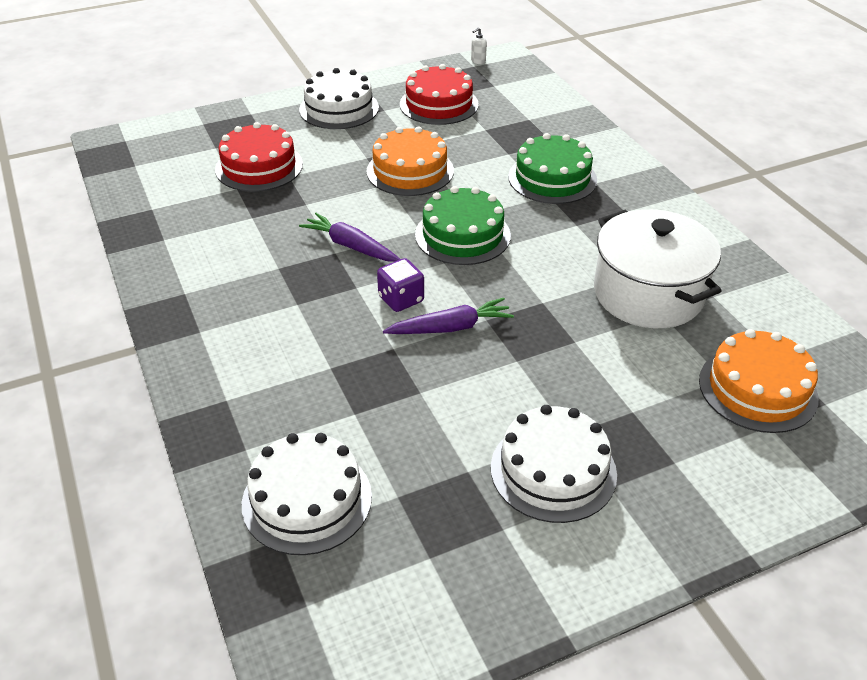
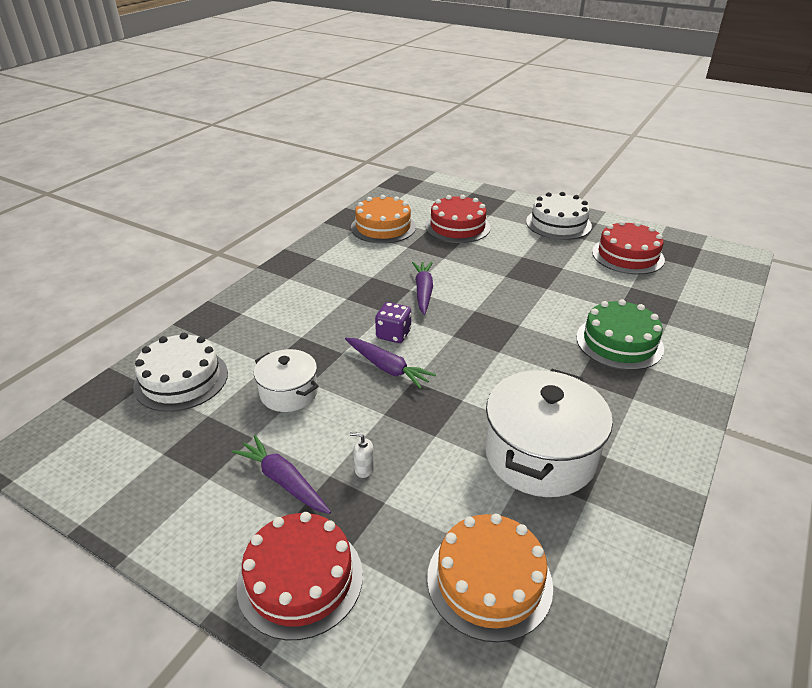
camera: 55 degrees right, 5 degrees down
(410, 171) = (533, 278): orange cake -> orange cake (383, 227)
(421, 415) = (289, 393): none -> white pot
(462, 235) = (492, 330): green cake -> none
(478, 61) = (711, 247): white soap dispenser -> white soap dispenser (364, 469)
(553, 470) = (283, 481): white cake -> purple carrot
(685, 505) = (300, 579): none -> red cake

